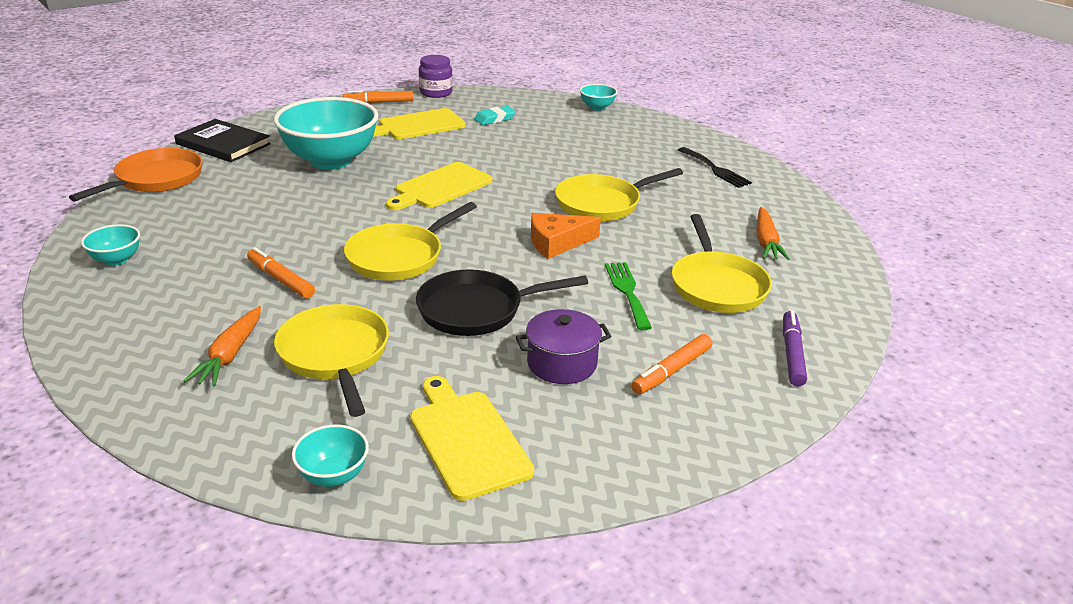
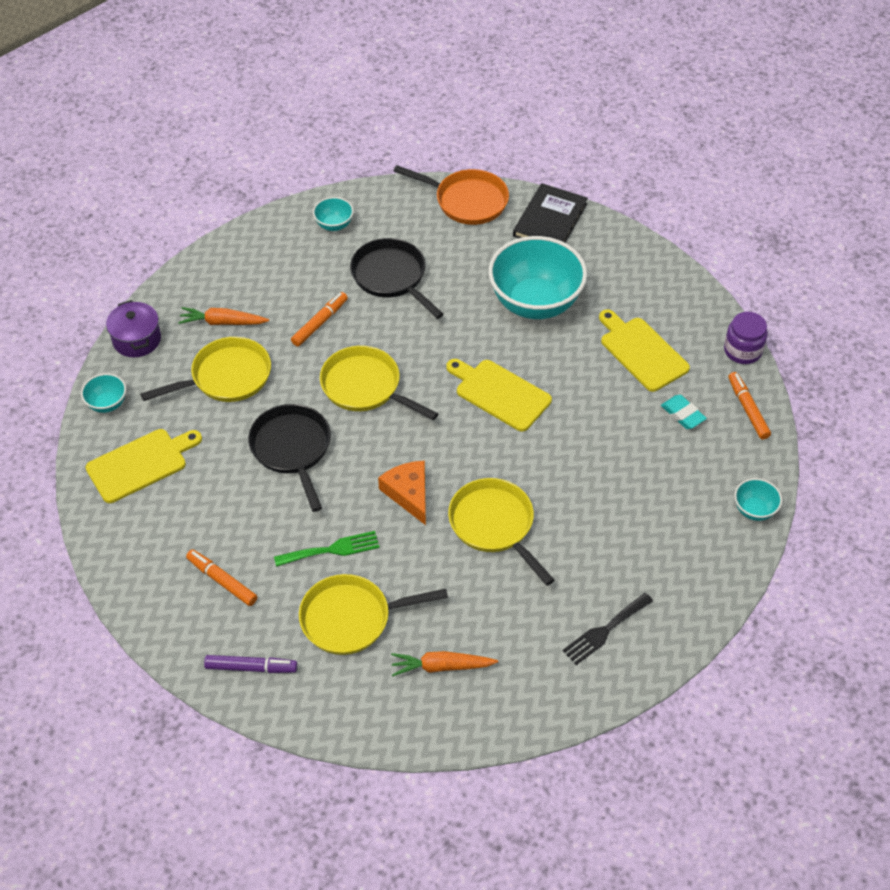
camera: 85 degrees right, 20 degrees up
(238, 229) = (391, 277): none -> black pan
(379, 102) = (693, 307): orange marker -> orange marker (748, 409)
(562, 363) = (226, 510): purple pot -> purple pot (137, 339)

